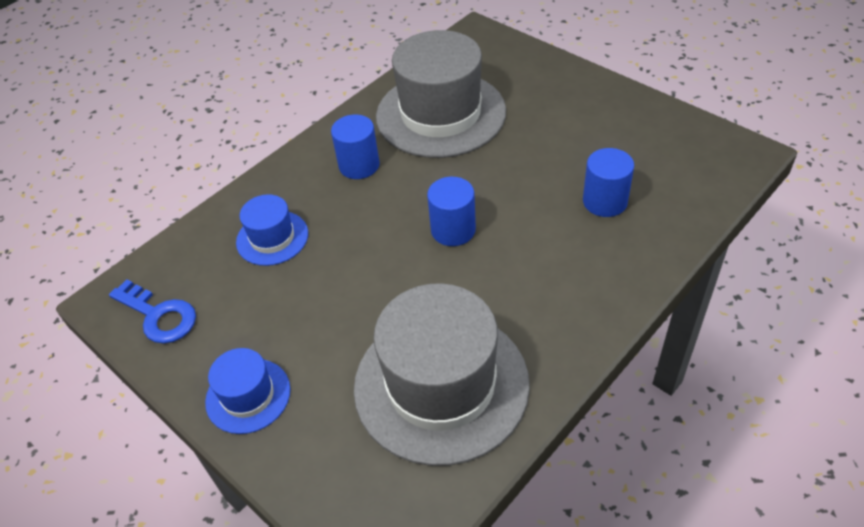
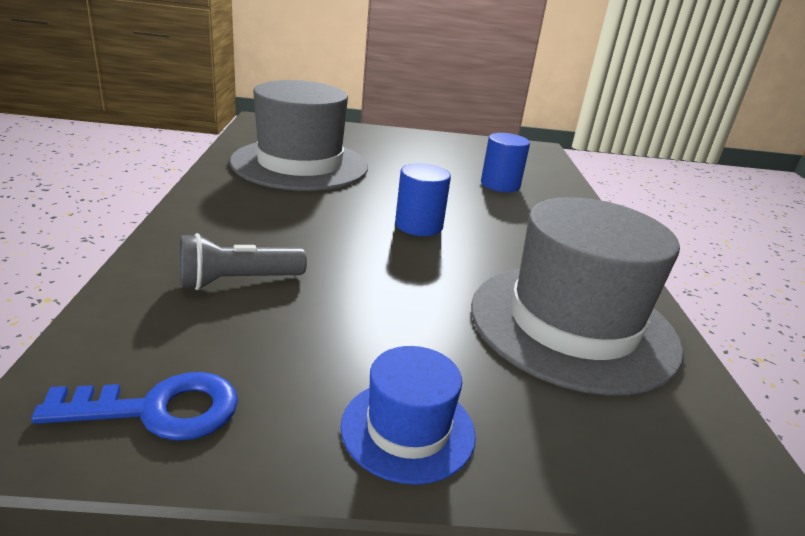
camera: 50 degrees left, 20 degrees down
(272, 238) = (238, 281): blue hat -> grey flashlight
(359, 165) = (265, 207): blue cylinder -> none

